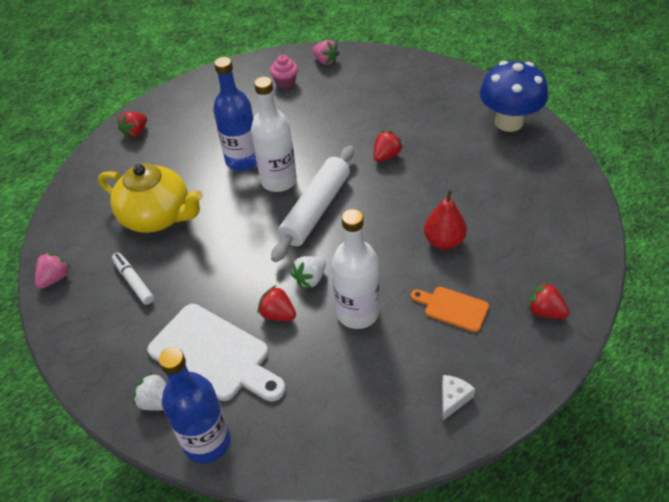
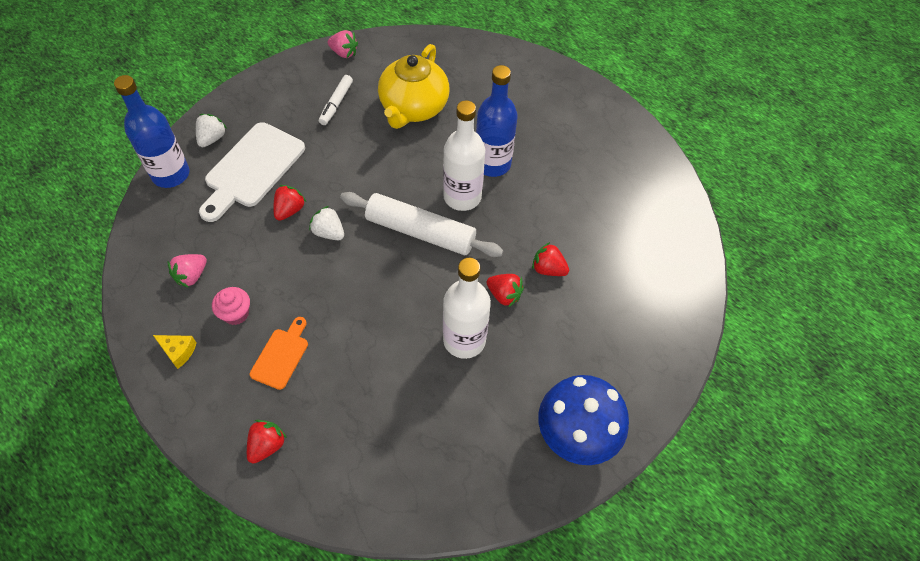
camera: 80 degrees right, 10 degrees up
(133, 281) = (336, 104): white marker -> white marker turned 150 degrees clockwise
(136, 132) = (530, 73): red strawberry -> red strawberry (548, 269)
(285, 82) = (626, 190): pink cupcake -> pink cupcake (236, 314)
(325, 61) = (674, 227): pink strawberry -> pink strawberry (191, 276)
(357, 313) = (284, 272): white bottle -> white bottle (464, 340)
(444, 241) = (371, 351): red pear -> none
(453, 399) = (178, 351): white cheese -> yellow cheese

